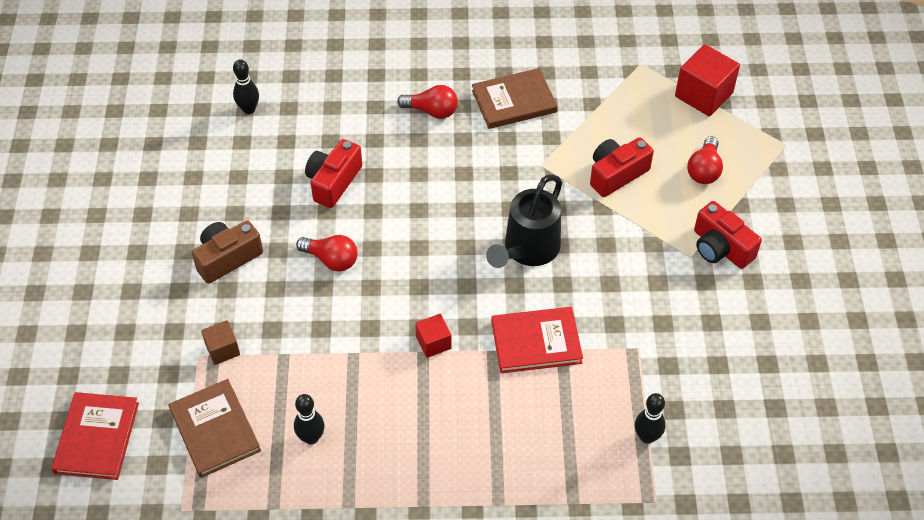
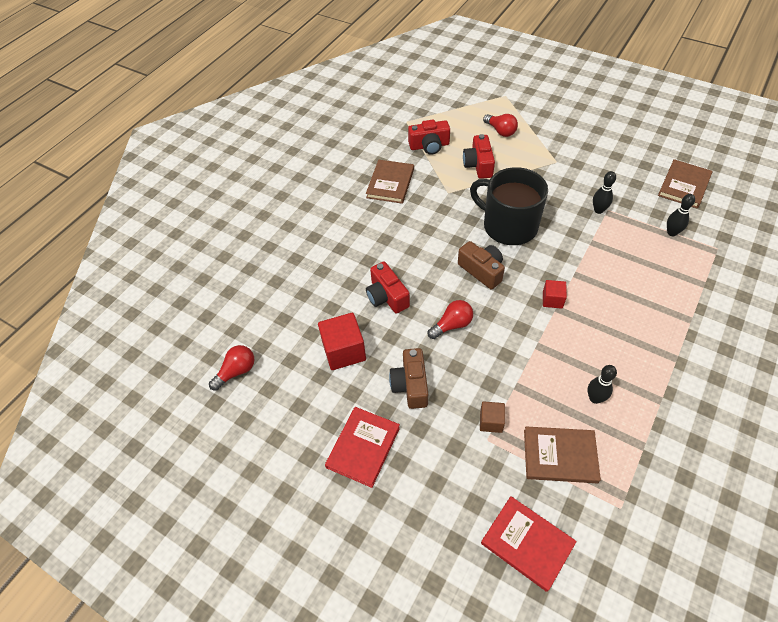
camera: 55 degrees left, 0 degrees up
(249, 109) = (285, 317): black bowling pin -> black bowling pin (598, 210)
(432, 111) = (367, 223): red light bulb -> red light bulb (236, 371)
(433, 254) = (482, 270): none -> brown camera
(527, 250) = (508, 226): black watering can -> black mug
(536, 342) = (579, 251): red book -> red book (363, 447)
(703, 95) = (448, 109): red cube -> red cube (344, 351)
(720, 248) = (558, 148): red camera -> red camera (429, 146)
(758, 424) = (684, 185): none -> brown book

